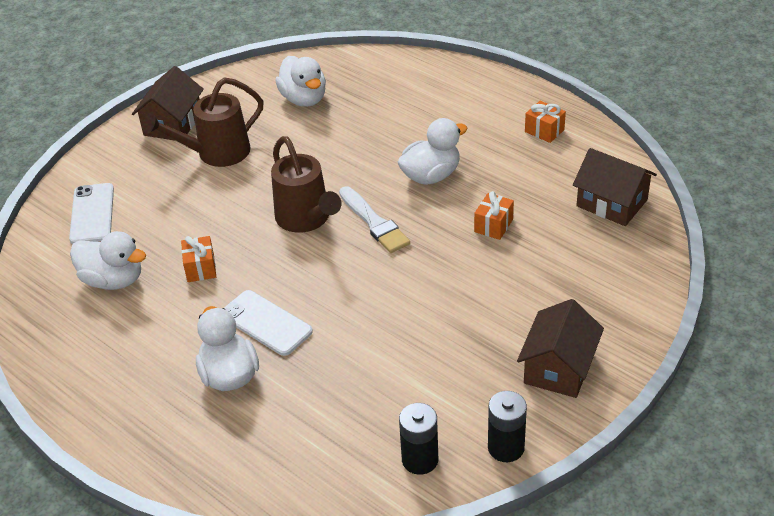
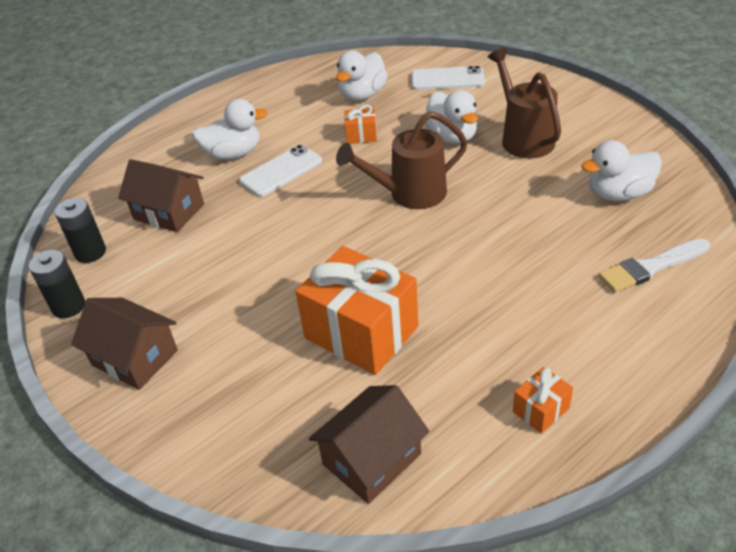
camera: 100 degrees right, 0 degrees up
(173, 123) = (575, 111): brown house -> brown house (169, 212)
(374, 223) = (392, 239): white brush -> white brush (651, 267)
(431, 176) = (461, 287): white duck -> white duck (452, 137)
(493, 225) = (361, 332): orange gift -> orange gift, size x2.25

